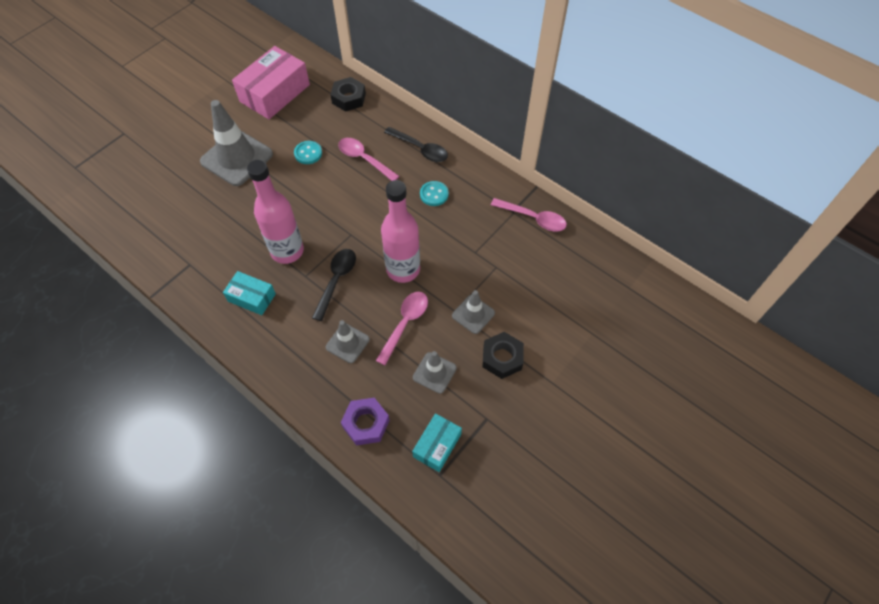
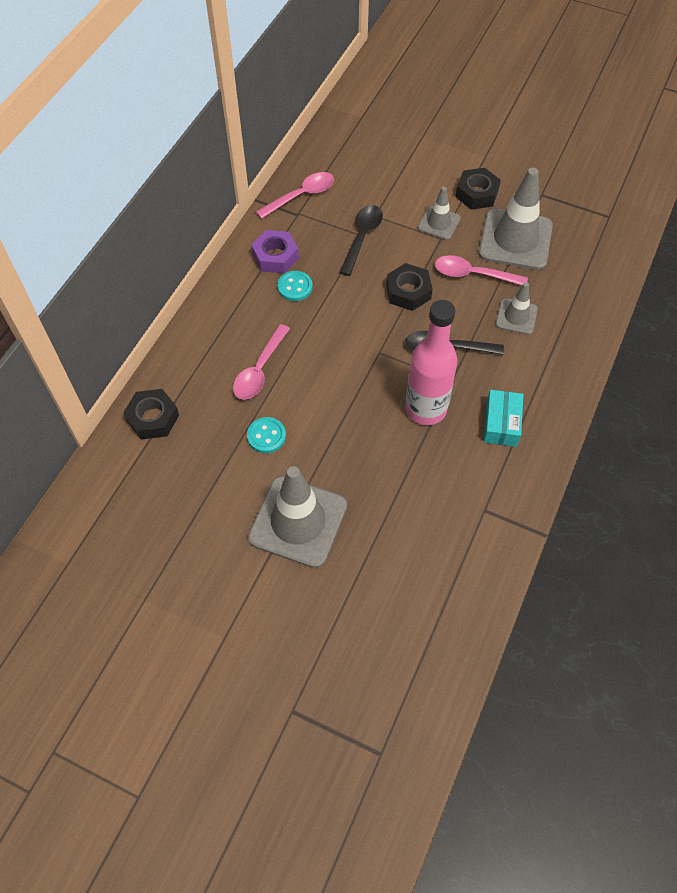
camera: 105 degrees left, 0 degrees up
(274, 93) = (160, 518): pink box -> none
(366, 423) = (591, 279): purple nut -> purple nut (275, 256)
(403, 269) = (408, 291): pink bottle -> black nut
(420, 149) = (227, 315): black spoon -> black spoon (362, 237)
(434, 373) = (515, 240): grey traffic cone -> grey traffic cone, size x1.89
(437, 445) = (584, 223): turquoise box -> none
(533, 218) = (301, 195): pink spoon -> pink spoon turned 45 degrees clockwise

